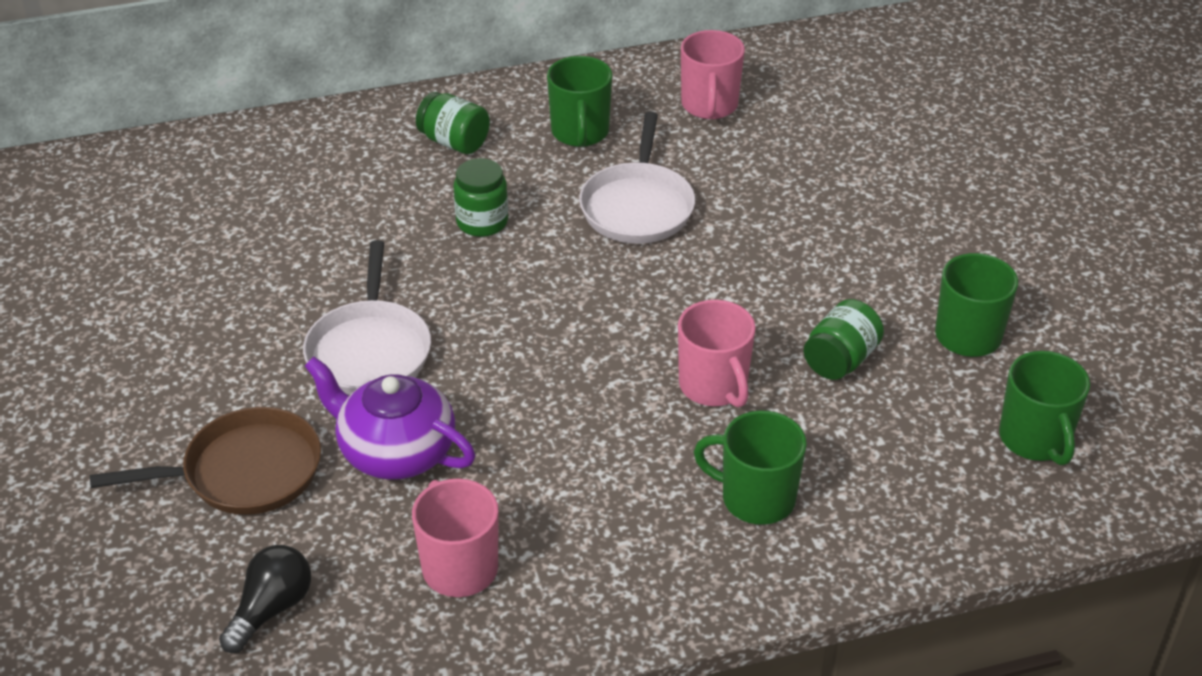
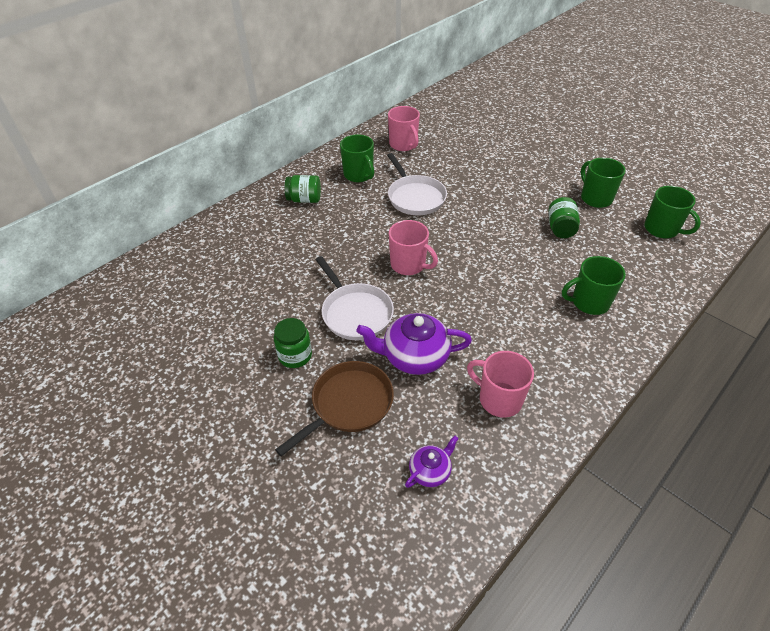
camera: 30 degrees left, 5 degrees up
(271, 609) = (430, 471): black light bulb -> purple teapot
(482, 222) = (352, 230): green jar -> green jar (295, 355)
(714, 386) = (523, 261): pink mug -> pink mug (409, 265)

